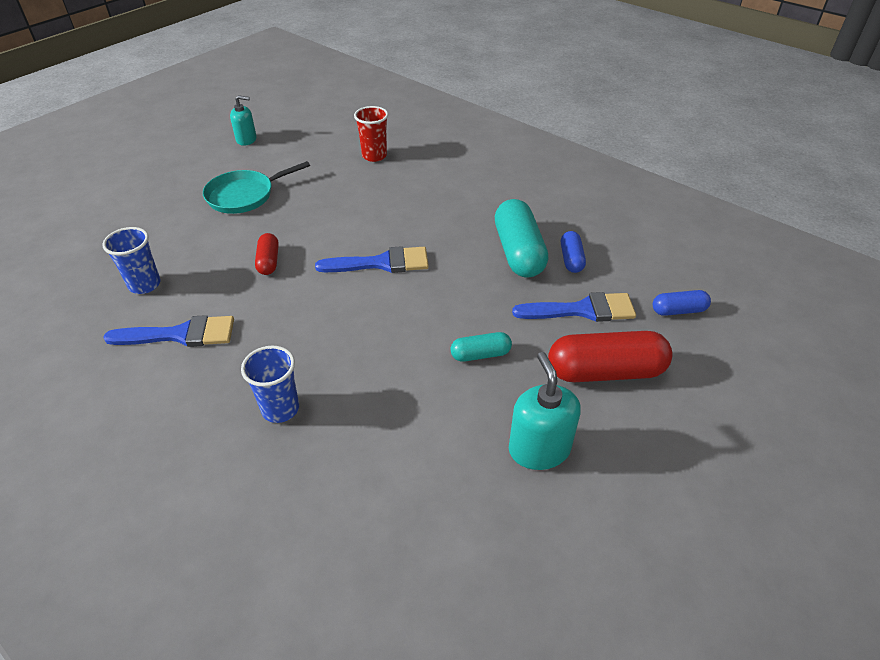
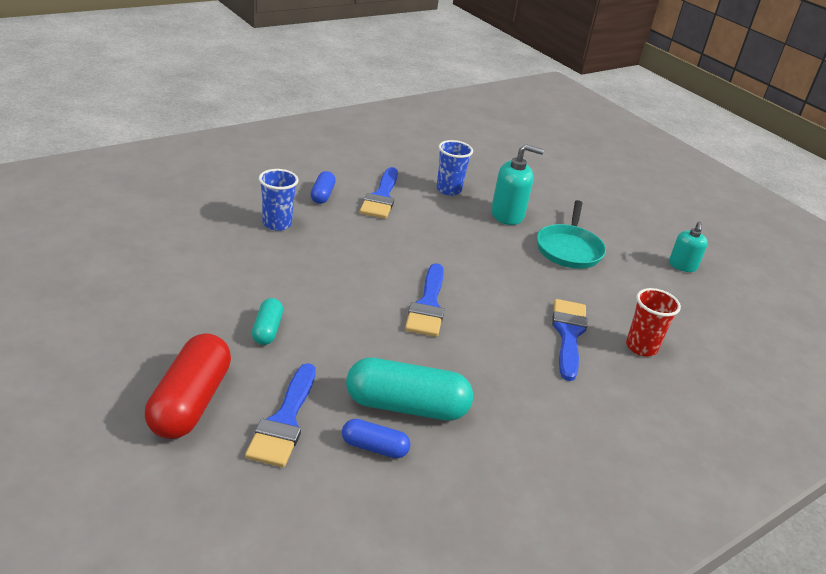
camera: 100 degrees right, 10 degrees down
(244, 195) = (569, 249): turquoise pan -> turquoise pan turned 150 degrees counterclockwise
(268, 261) = (456, 246): red capsule -> none
(378, 187) = (568, 334): none -> blue brush
(539, 449) = (142, 328): turquoise soap dispenser -> turquoise soap dispenser (507, 215)
(678, 311) = (234, 508): blue capsule -> blue capsule (322, 195)

